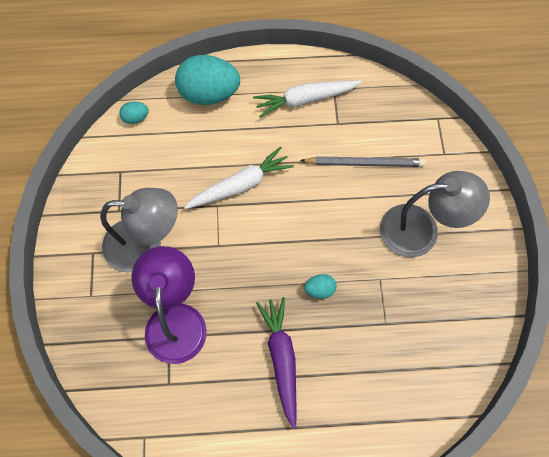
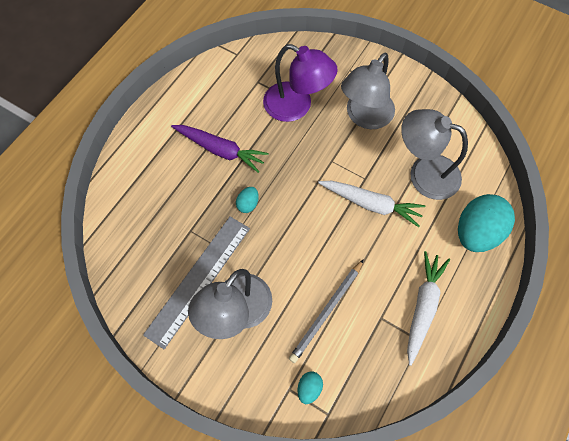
camera: 125 degrees right, 0 degrees up
(135, 118) = (483, 166): turquoise egg -> turquoise egg (309, 388)
(176, 160) = (424, 173): none -> grey lamp
(240, 185) = (371, 204): white carrot -> white carrot turned 75 degrees counterclockwise
(422, 280) = (199, 280): none -> grey ruler

